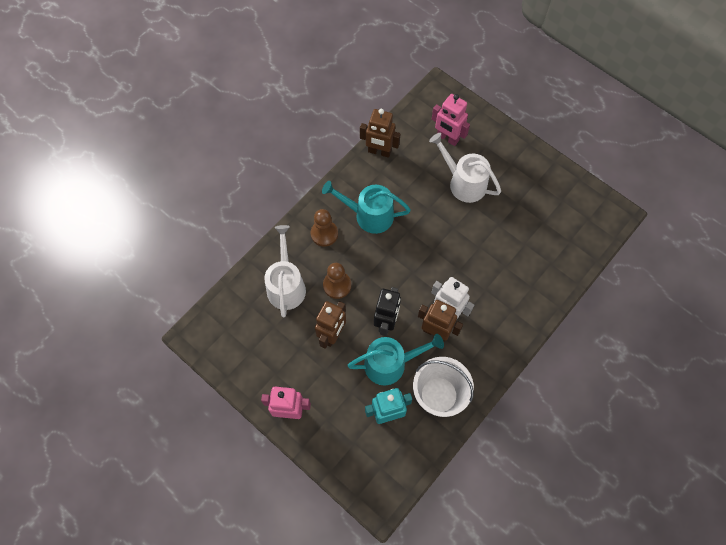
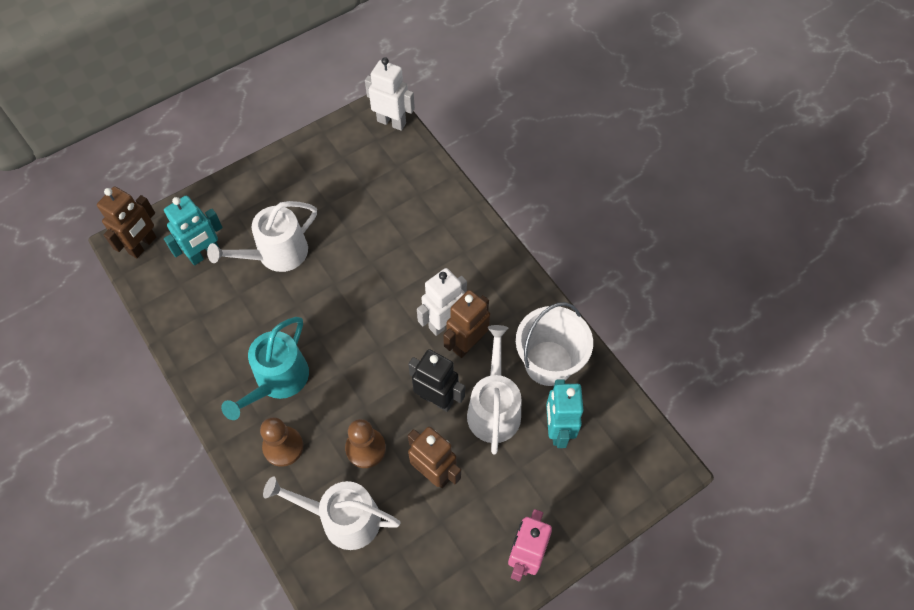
camera: 75 degrees left, 5 degrees down
(379, 152) = (187, 342): brown robot -> brown robot (143, 245)
(390, 364) = (494, 409): turquoise watering can -> white watering can
(447, 138) = (204, 254): pink robot -> turquoise robot
(609, 225) = (391, 122): none -> white robot

